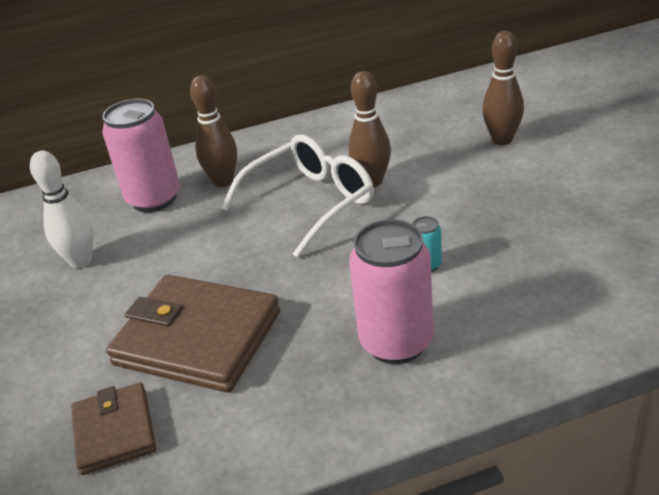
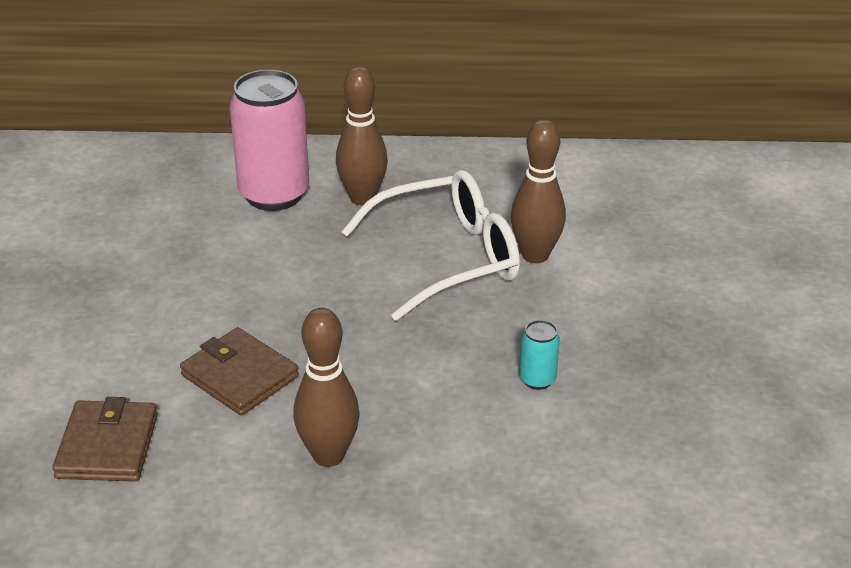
camera: 15 degrees right, 0 degrees up
(81, 261) = (159, 244): white bowling pin -> none
(197, 338) = (240, 376): brown wallet -> brown wallet, size x0.57
(396, 342) = (449, 456): pink can -> none
(502, 140) = (726, 253): brown bowling pin -> brown bowling pin (328, 455)

